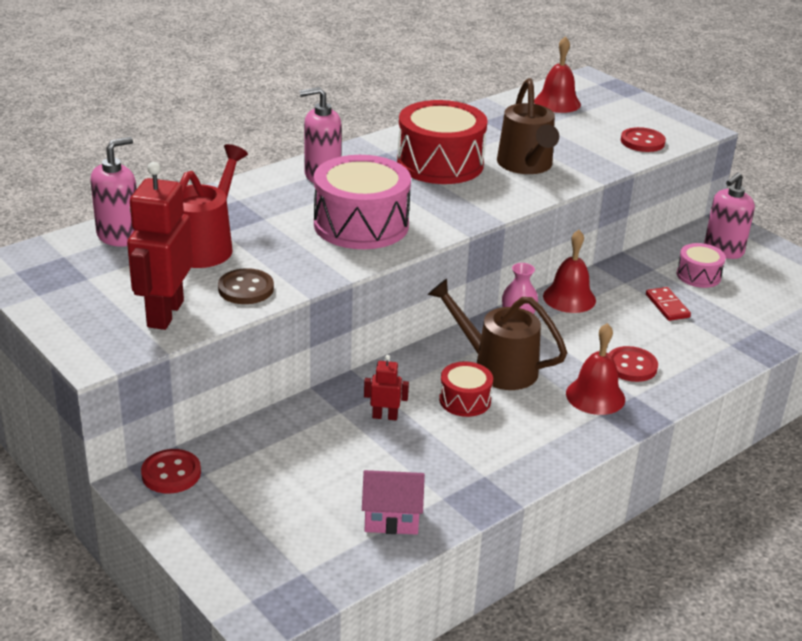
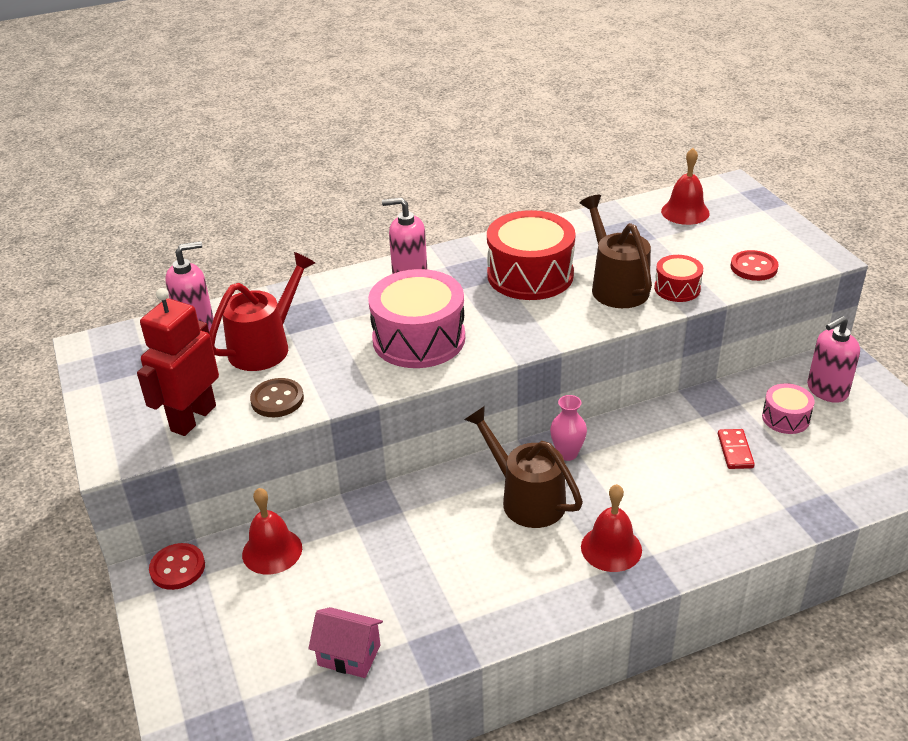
camera: 20 degrees right, 5 degrees up
(385, 416) = (394, 538): red robot -> none
(465, 400) = (478, 532): red drum -> red drum (677, 288)
(526, 166) = (616, 286): brown watering can -> brown watering can turned 150 degrees clockwise
(569, 298) = (635, 427): red bell -> red bell (272, 551)
(631, 366) = (664, 518): red button -> none

